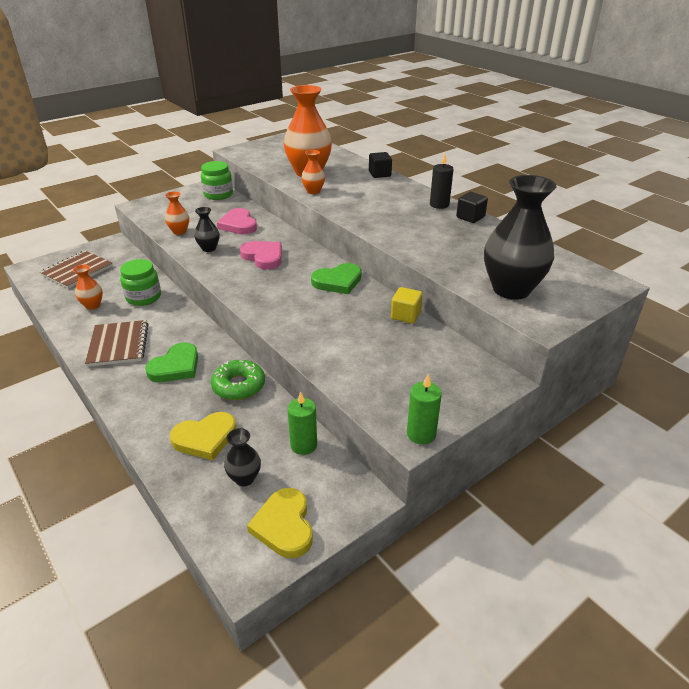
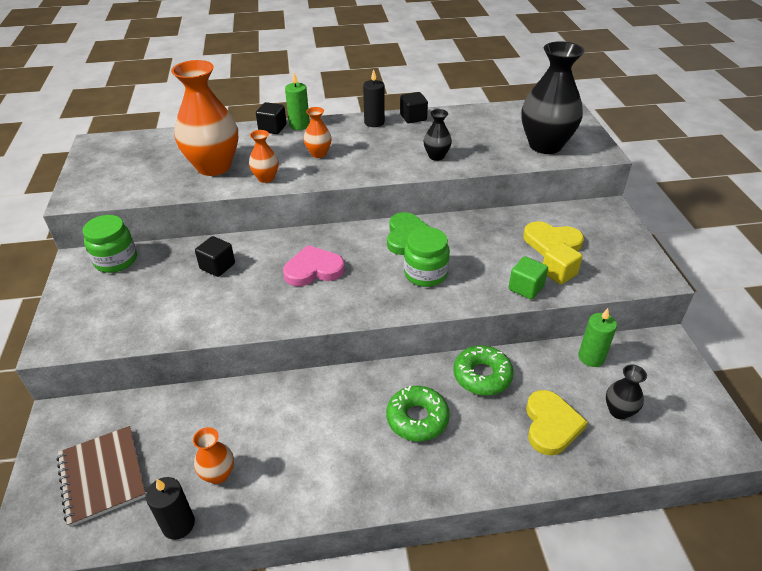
camera: 60 degrees left, 5 degrees up
(53, 306) = (178, 524): none -> black candle
(118, 345) = (336, 464): brown notebook -> none
(143, 297) = (245, 414): green jar -> green jar (425, 274)
(175, 366) = (417, 418): green heart -> green donut
(179, 231) = (180, 320): orange vase -> orange vase (318, 153)
(209, 248) = (252, 306): black vase -> black vase (436, 156)
(238, 224) = (217, 266): pink heart -> black cube
(284, 525) = (684, 402): yellow heart -> yellow heart (551, 242)
(321, 356) = (526, 288): none -> green cube
(405, 315) = (494, 219): yellow cube -> yellow cube (559, 273)
(421, 434) = (657, 270): green candle -> green candle (299, 125)

